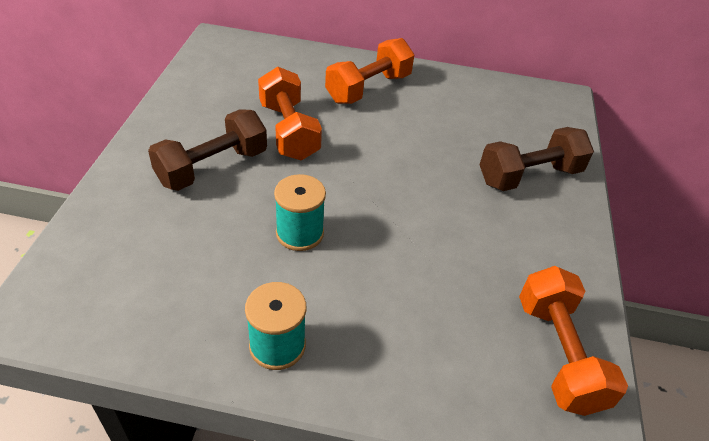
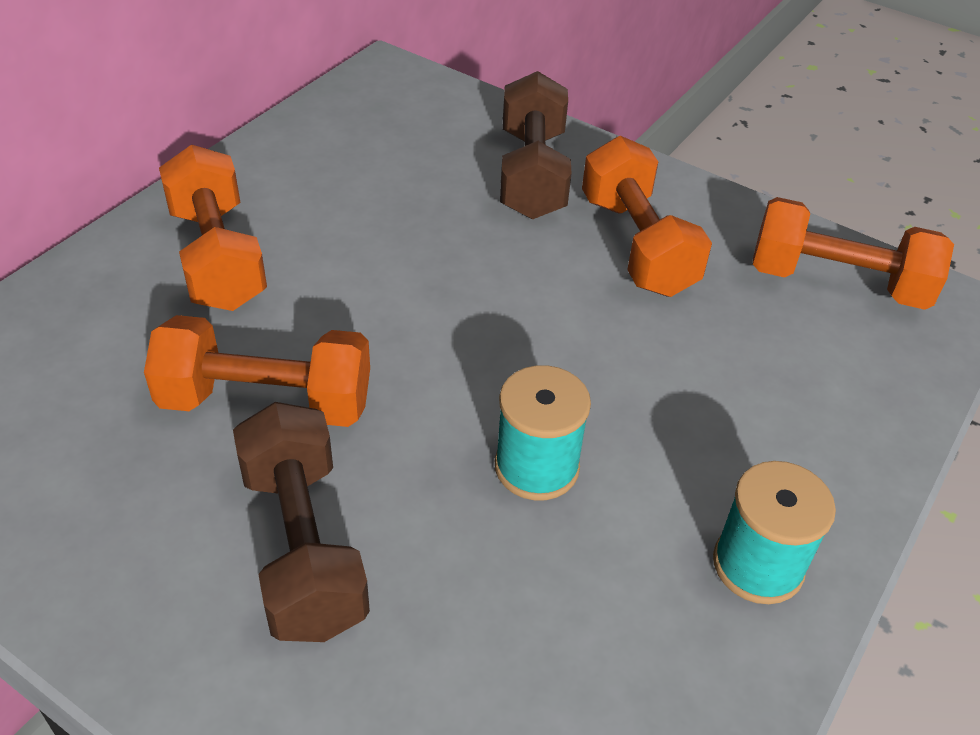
camera: 65 degrees left, 0 degrees up
(506, 237) = (637, 245): none -> orange dumbbell

